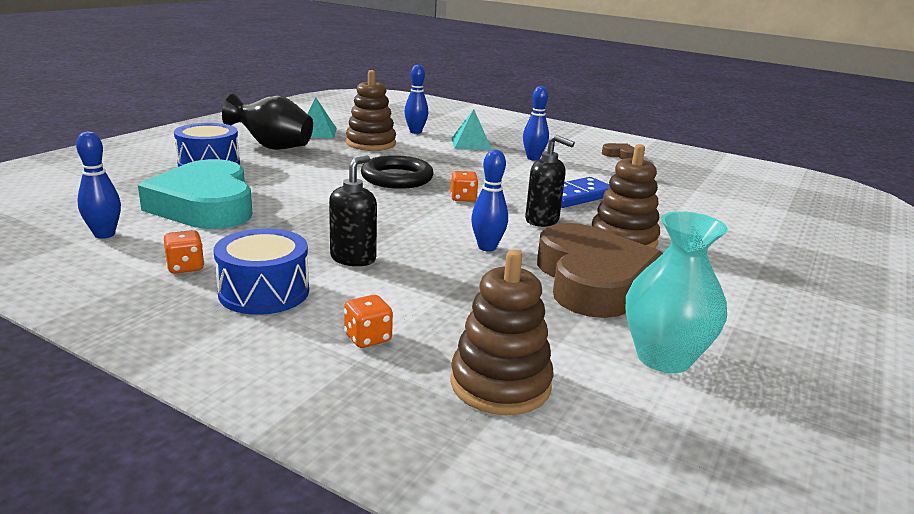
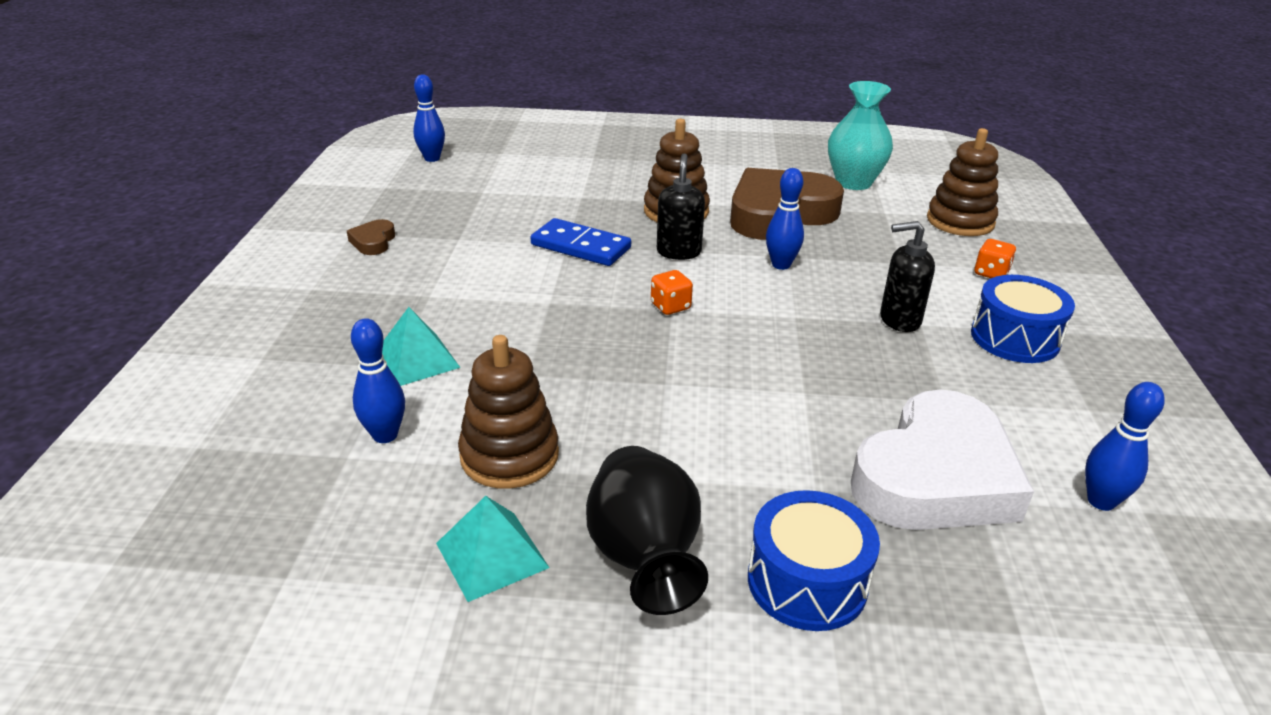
camera: 115 degrees left, 10 degrees up
(185, 267) = (1053, 400): orange dice -> none
(205, 205) = (935, 477): turquoise heart -> white heart
(397, 178) = (654, 371): black ring -> none
(533, 158) = (451, 295): blue bowling pin -> blue bowling pin (432, 158)

